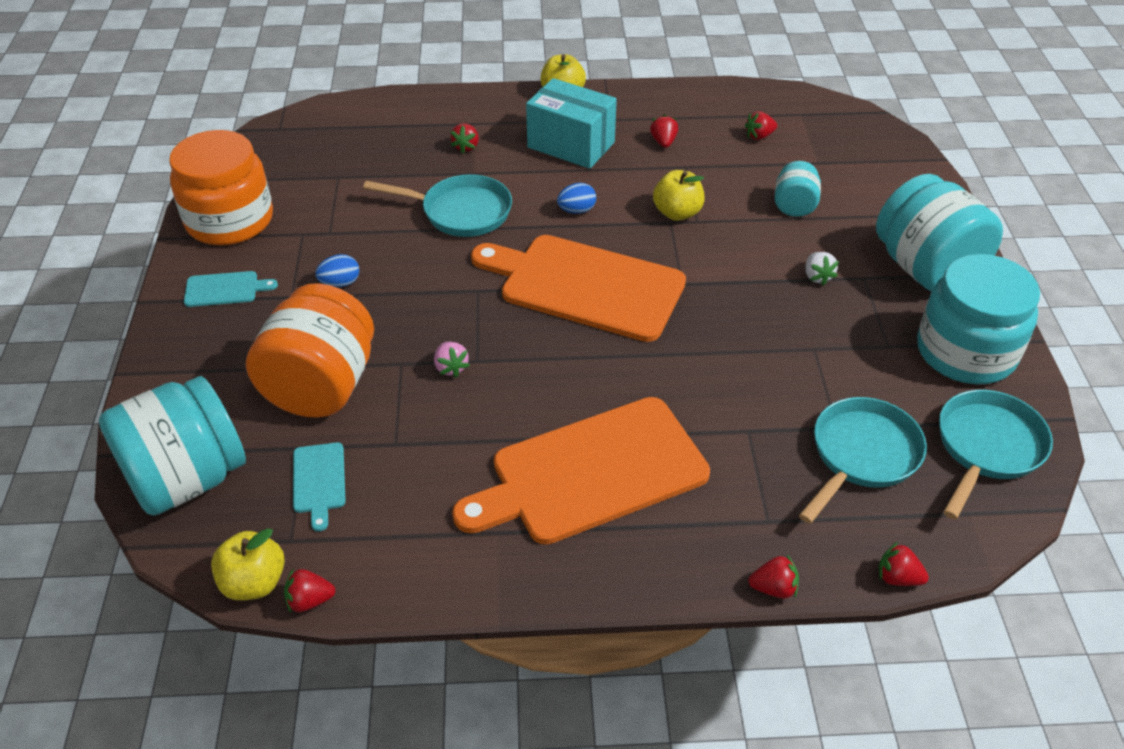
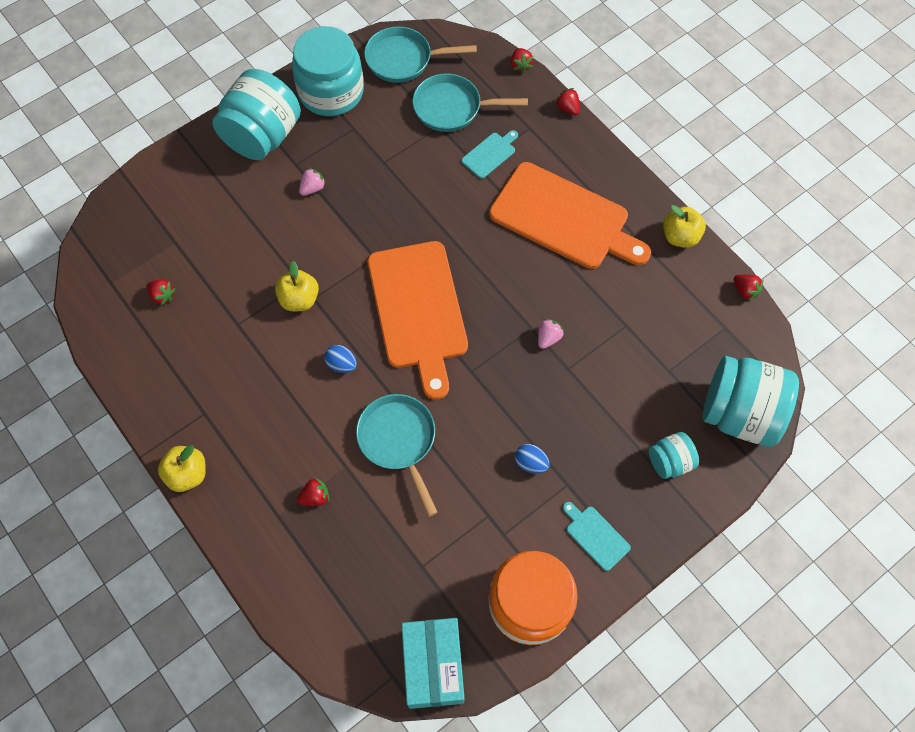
camera: 125 degrees left, 20 degrees up
(254, 582) = (759, 324): yellow apple -> yellow apple (680, 236)
(319, 481) = (681, 344): turquoise cutting board -> turquoise cutting board (490, 154)
(321, 386) = (621, 399): orange jar -> none
(571, 145) = (260, 420): turquoise box -> turquoise box (433, 666)
(663, 142) = (213, 356): red strawberry -> none
(794, 206) = (241, 233): turquoise jar -> turquoise jar (669, 461)
(817, 276) = (313, 188): white strawberry -> pink strawberry

